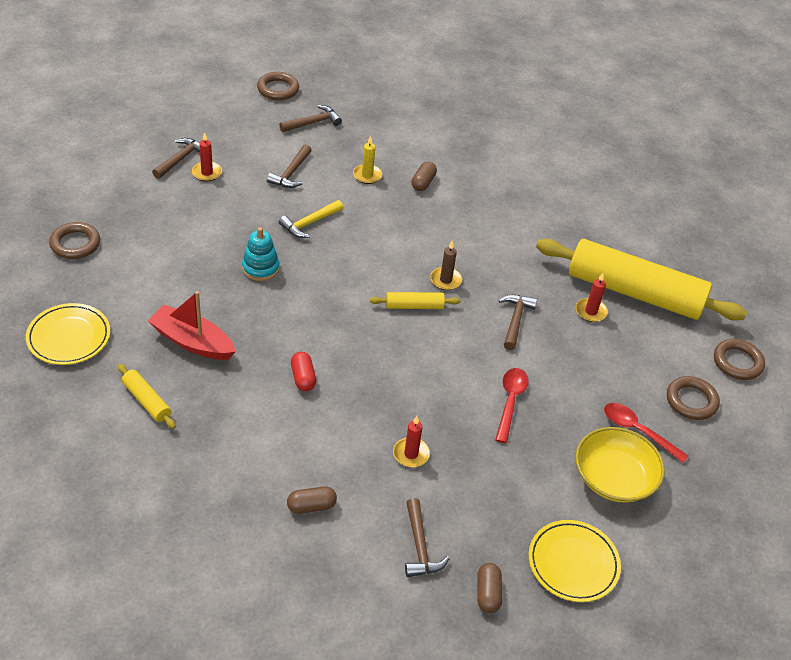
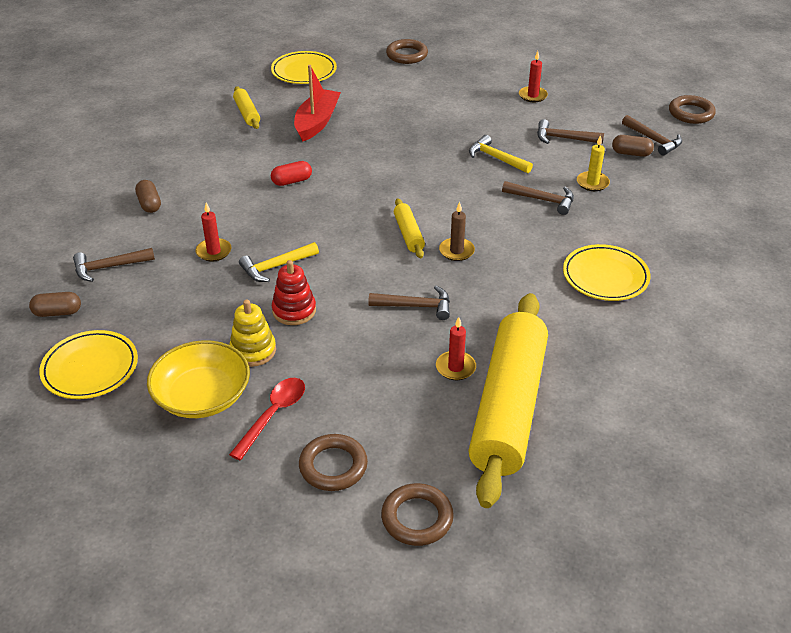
camera: 85 degrees right, 5 degrees down
(147, 401) = (247, 113): yellow rolling pin -> yellow rolling pin turned 60 degrees counterclockwise
(180, 159) = (542, 80): brown hammer -> brown hammer (542, 200)
(260, 268) = (420, 141): turquoise stacking toy -> none
(423, 183) = (606, 221): brown capsule -> brown capsule (631, 153)
(444, 407) = (276, 266): none -> yellow hammer
(495, 203) = (605, 276): none -> yellow plate
(510, 402) = (294, 310): red spoon -> red stacking toy
(560, 437) = (253, 350): none -> yellow stacking toy

